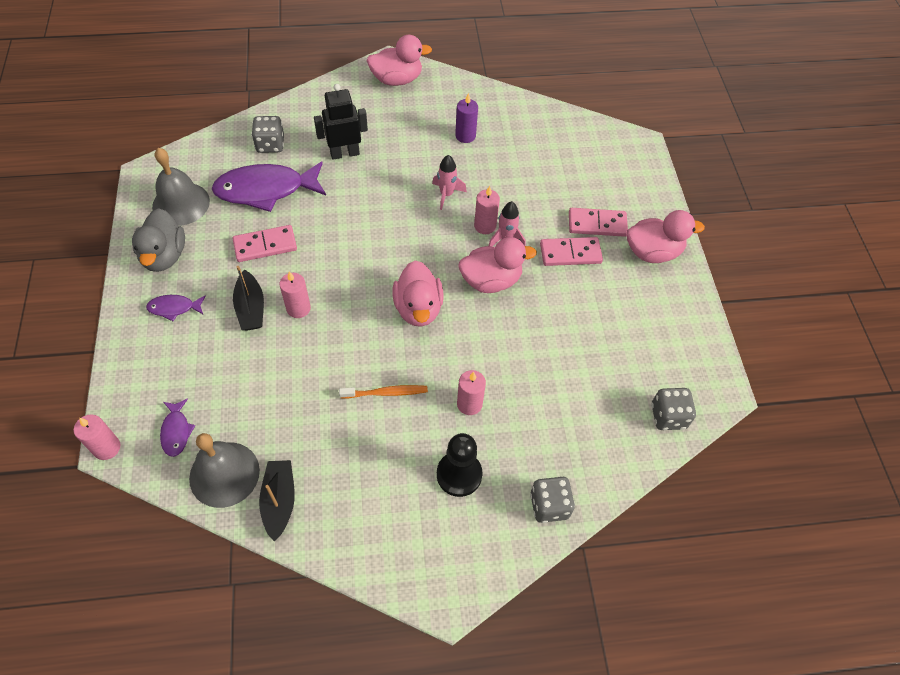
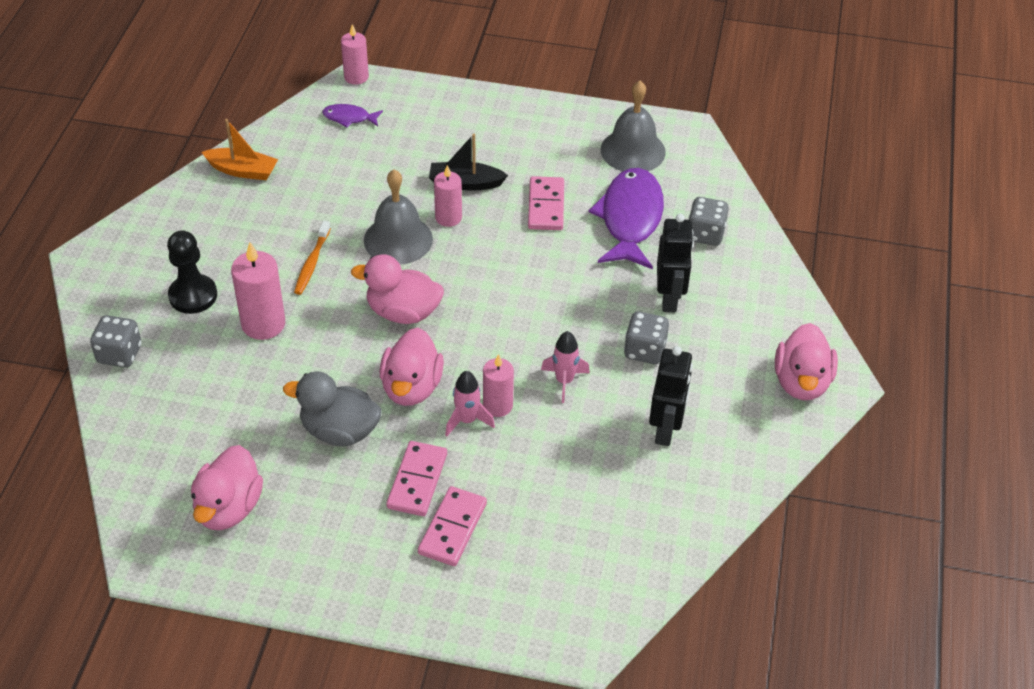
camera: 110 degrees right, 10 degrees down
(164, 256) = (562, 131): grey duck -> grey duck (339, 431)
(174, 308) = (490, 131): purple fish -> none
(224, 474) = (289, 141): grey bell -> grey bell (398, 239)
(279, 501) = (242, 170): black boat -> orange boat
(465, 136) = (665, 430): purple candle -> black robot
(469, 404) = (263, 324): pink candle -> pink candle, size x1.53
(652, 252) = (379, 575): pink duck -> pink duck (228, 508)
(668, 416) = (149, 494): grey dice -> grey dice (644, 351)

